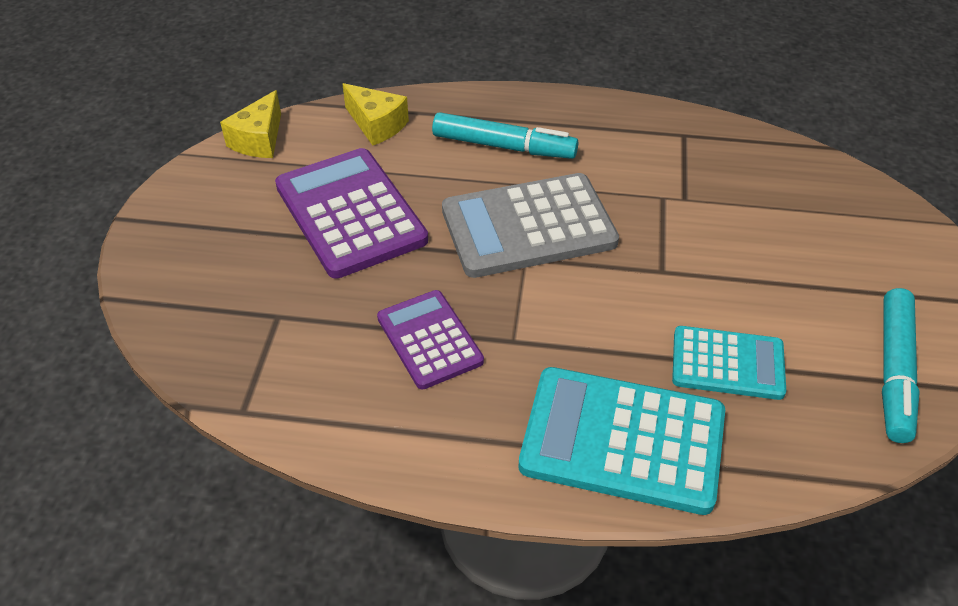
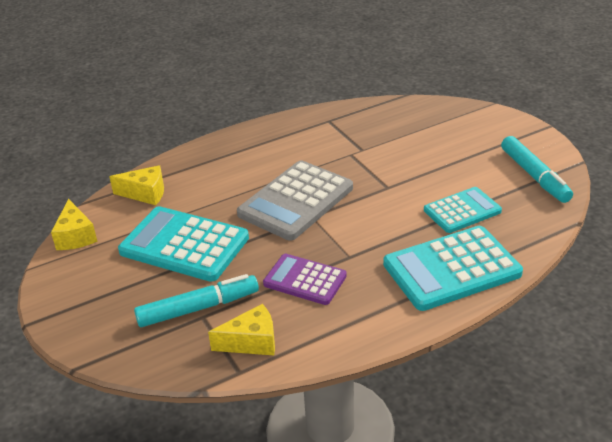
camera: 35 degrees left, 10 degrees down
(292, 382) = (251, 342): none -> yellow cheese
(350, 213) = (184, 245): purple calculator -> turquoise calculator
(503, 146) = (236, 170): turquoise marker -> turquoise marker (198, 308)

